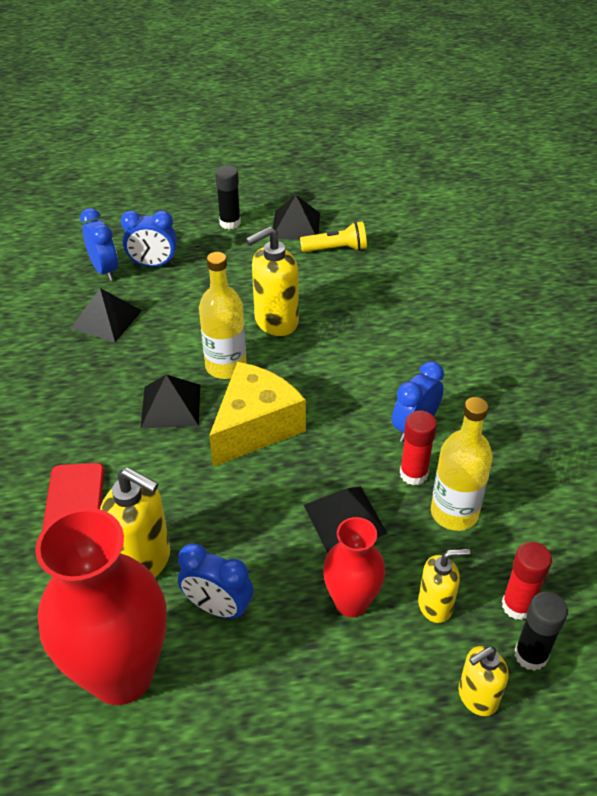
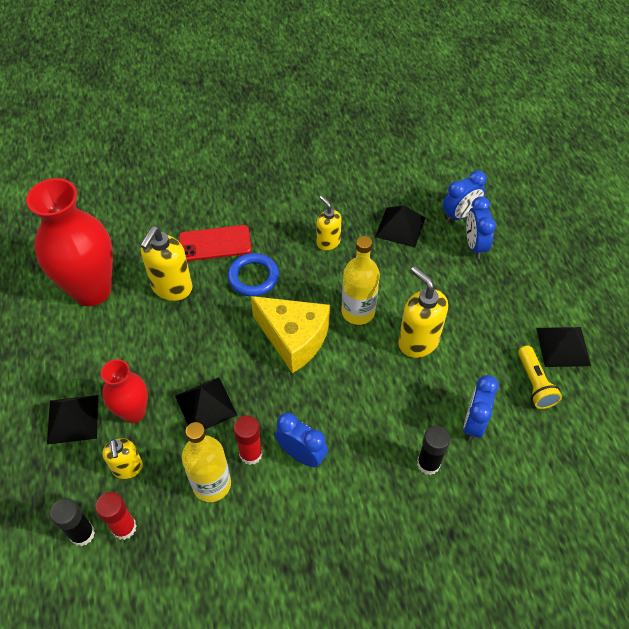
camera: 85 degrees right, 10 degrees up
(148, 464) = (253, 277): none -> blue ring
(171, 406) = (311, 282): black pyramid -> black pyramid (73, 419)
(218, 607) = (134, 333): blue clock -> blue clock (474, 423)
(230, 223) = (550, 292): black glue stick -> black glue stick (428, 464)
(477, 697) = (54, 494): yellow soap dispenser -> yellow soap dispenser (328, 242)

